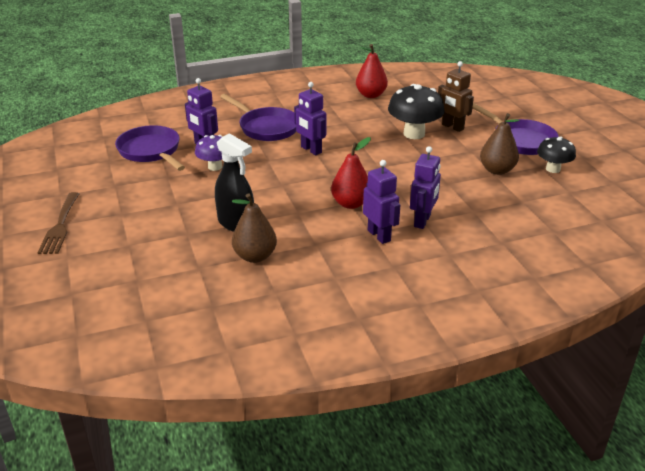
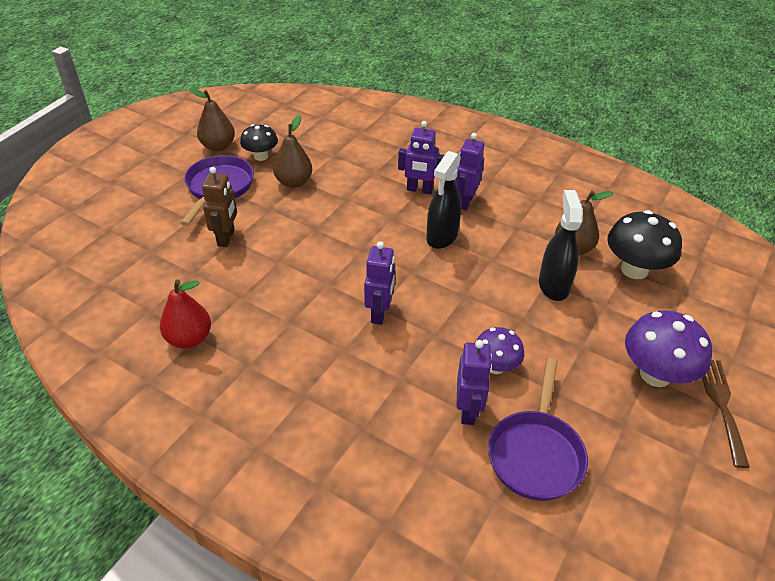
camera: 130 degrees left, 10 degrees up
(60, 226) = (721, 405): brown fork -> brown fork turned 45 degrees counterclockwise
(116, 217) = (655, 374): none -> purple mushroom
(266, 127) = (368, 383): purple pan -> none
(351, 203) = (442, 236): red pear -> black spray bottle
(414, 134) = (268, 257): black mushroom -> black mushroom (634, 269)
(422, 221) = (419, 190): purple robot -> purple robot turned 150 degrees counterclockwise
(587, 156) = (218, 146): none -> brown pear

